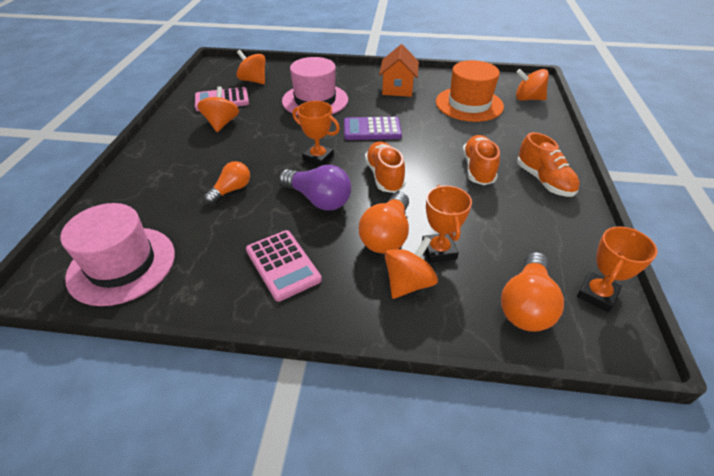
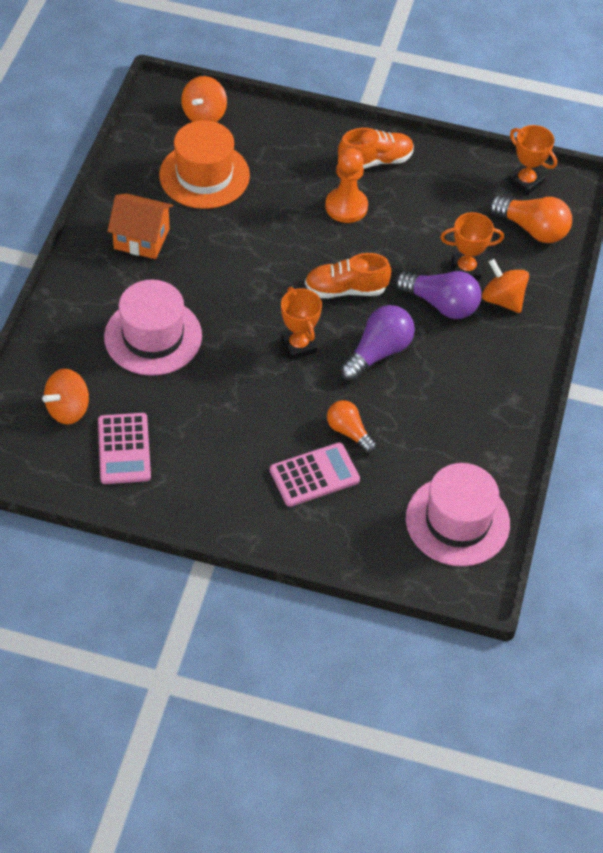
camera: 85 degrees left, 10 degrees up
(221, 123) = (194, 447): orange spinning top -> none
(283, 265) = (471, 388): pink calculator -> pink calculator (314, 475)
(318, 158) = (298, 346): orange trophy -> orange trophy turned 60 degrees counterclockwise
(372, 129) = (245, 285): purple calculator -> none
(387, 235) = (441, 304): orange light bulb -> purple light bulb
(478, 169) = (346, 207): orange shoe -> orange pawn

